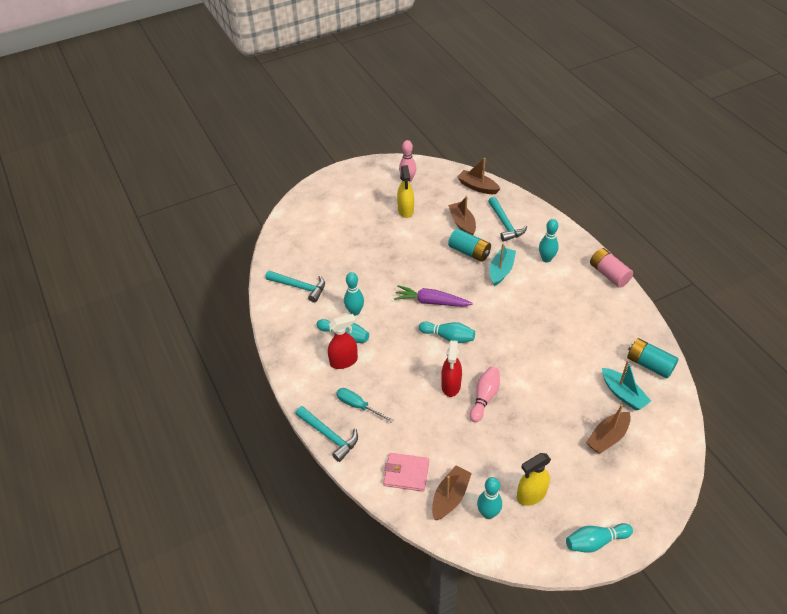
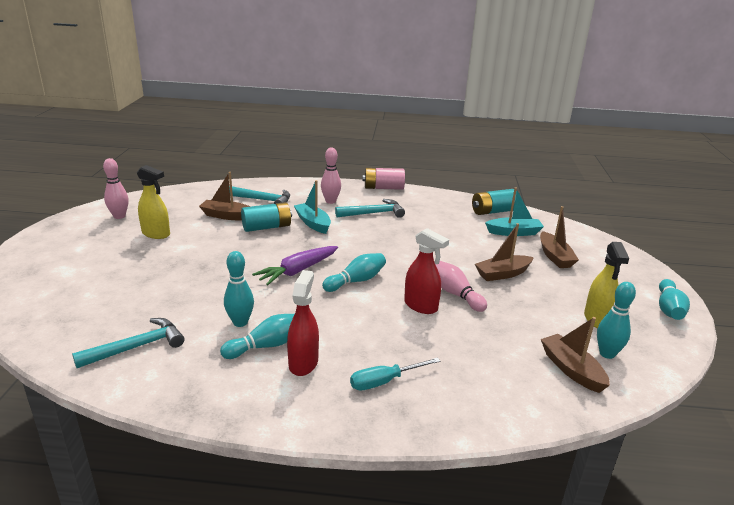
camera: 60 degrees left, 20 degrees down
(329, 436) = (409, 428): turquoise hammer -> turquoise hammer (373, 213)
(406, 473) = (517, 387): pink wallet -> none
(477, 187) = (198, 192): brown boat -> brown boat (502, 274)
(546, 259) = (330, 201): turquoise bowling pin -> pink bowling pin

